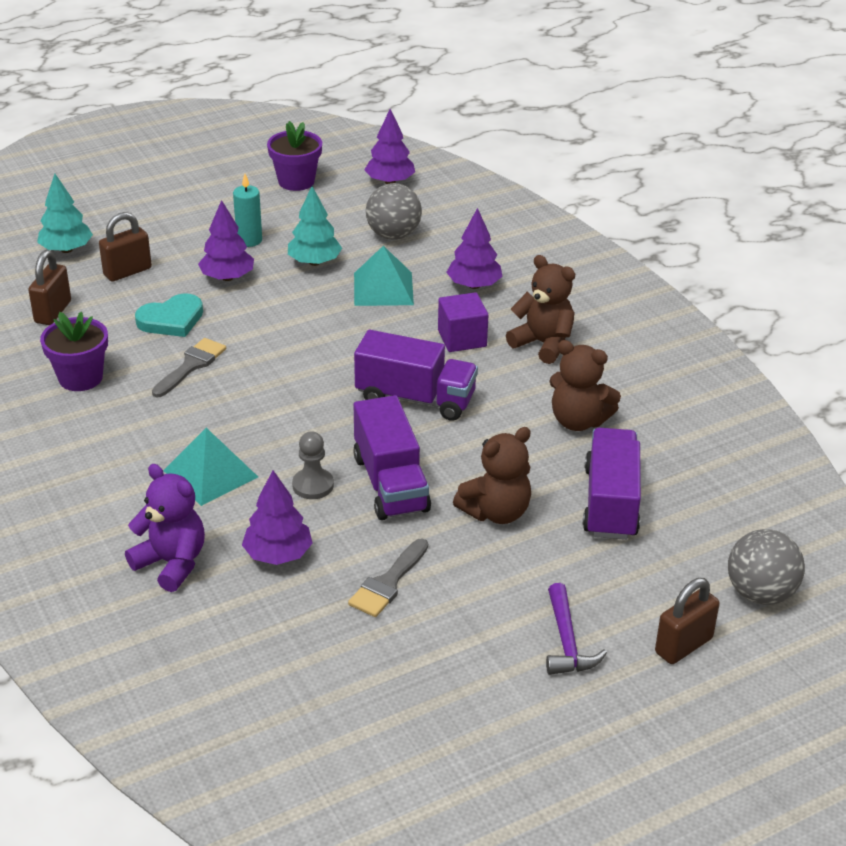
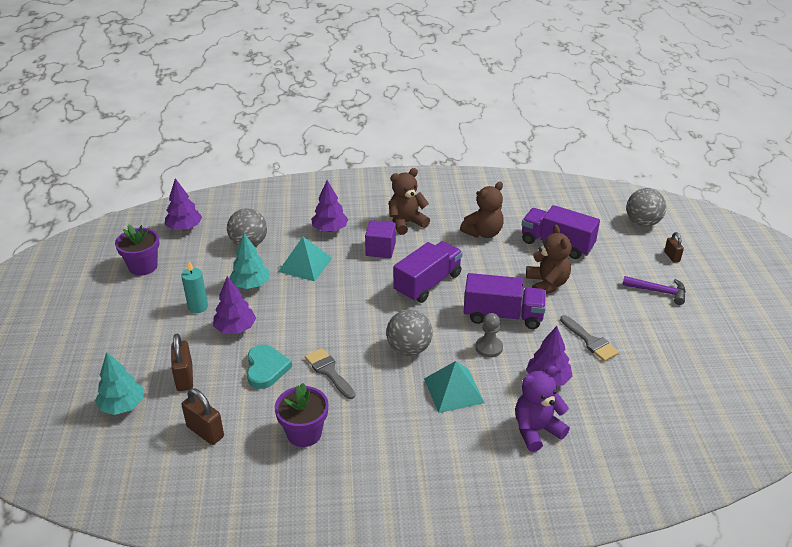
camera: 65 degrees left, 0 degrees up
(269, 416) = (409, 349): none -> grey ball
(683, 645) = (672, 256): brown padlock -> brown padlock, size x0.62

